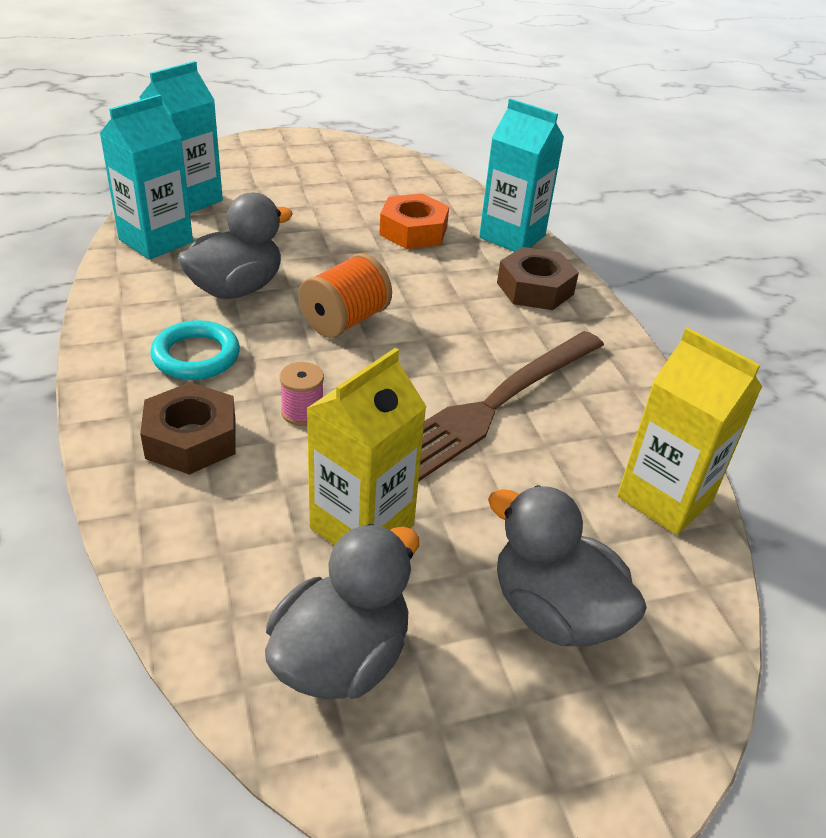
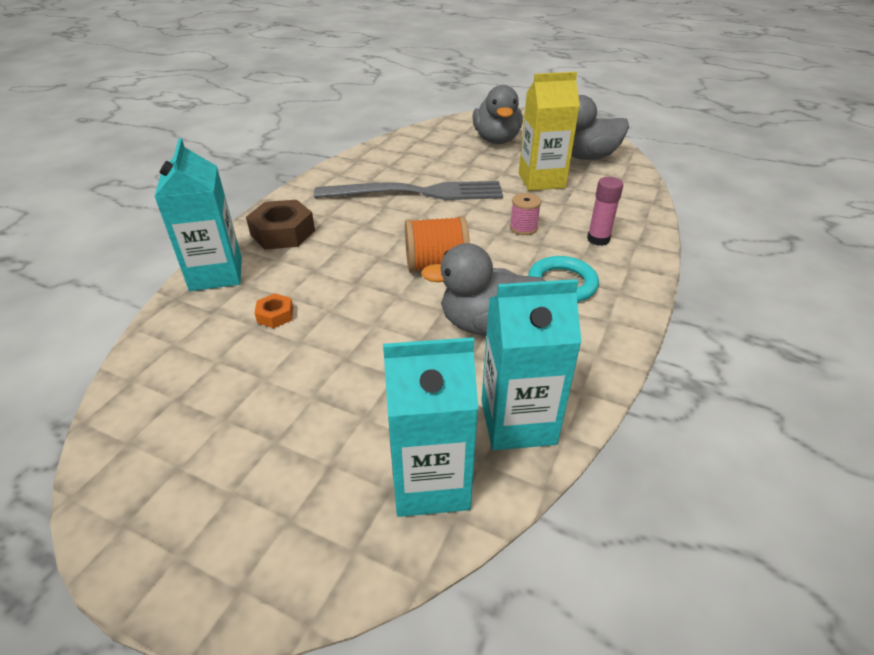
camera: 135 degrees left, 0 degrees up
(191, 439) = (598, 239): brown nut -> pink glue stick
(413, 231) = (275, 315): orange nut -> orange nut, size x0.51
(495, 404) = (417, 193): brown fork -> grey fork
(665, 498) = (403, 144): yellow carton -> none

